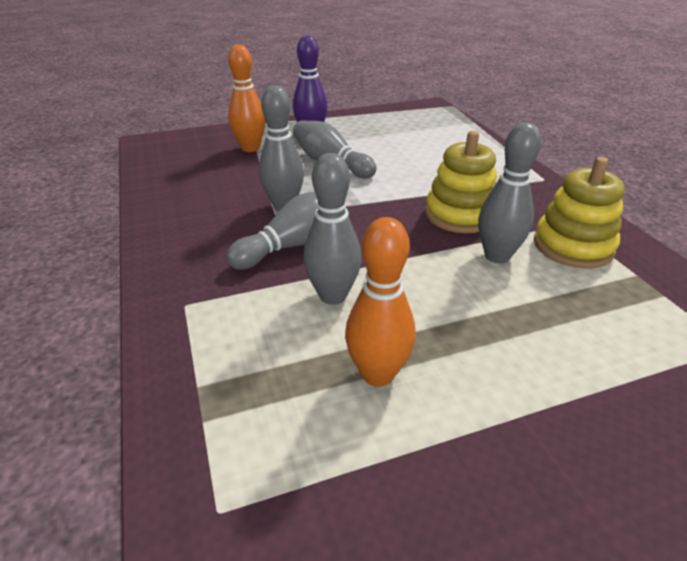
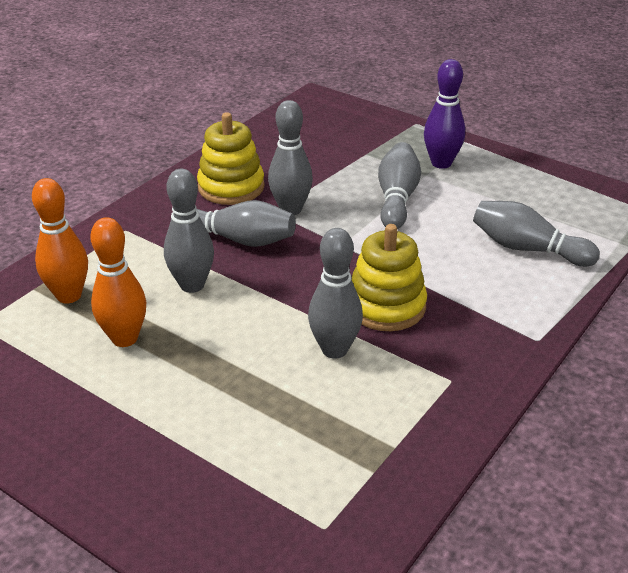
camera: 55 degrees right, 0 degrees up
(250, 148) = (369, 147): orange bowling pin -> orange bowling pin (69, 295)
(444, 147) = (527, 249): none -> grey bowling pin
(573, 246) = (404, 393): yellow stacking toy -> yellow stacking toy (231, 187)

